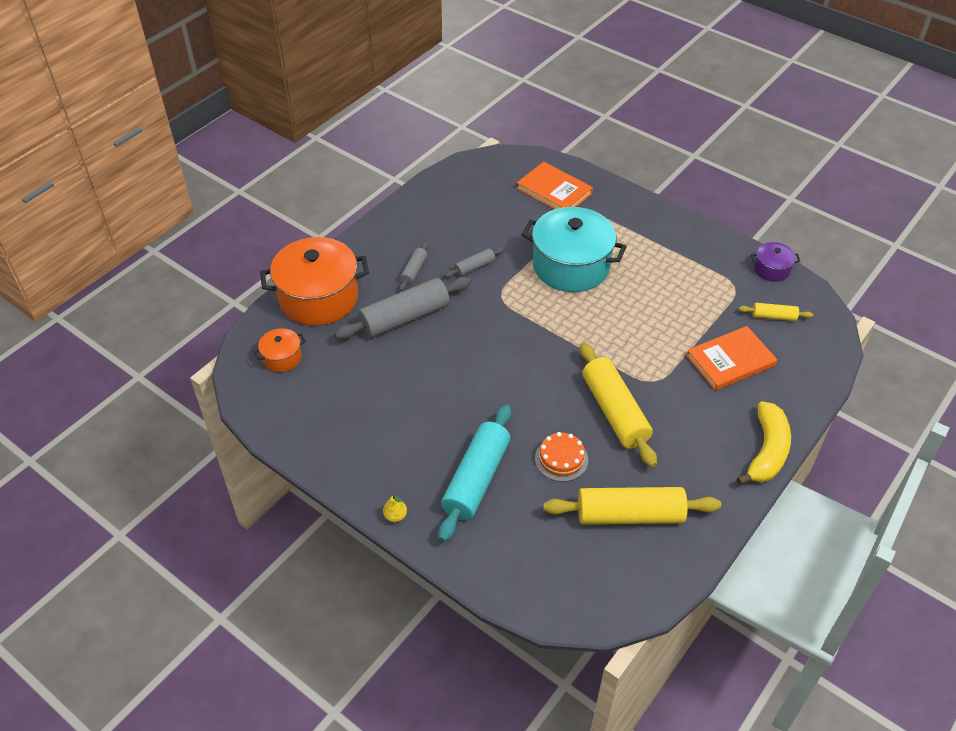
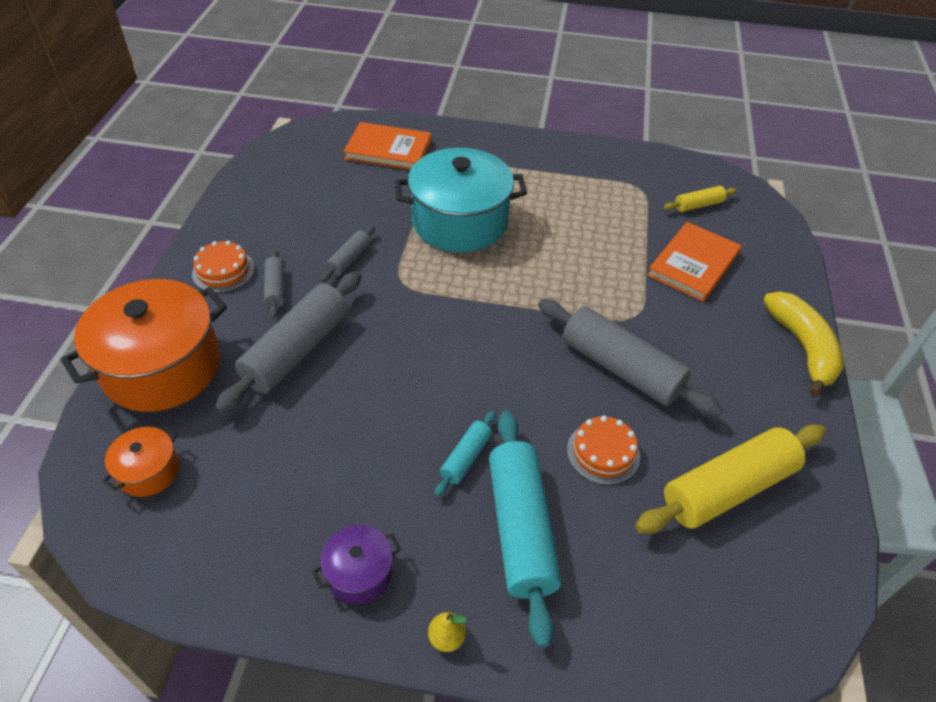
camera: 30 degrees left, 0 degrees up
(387, 246) = (223, 271): none -> orange cake
(470, 425) = (465, 458): none -> turquoise rolling pin
(615, 412) = (621, 368): yellow rolling pin -> grey rolling pin
(771, 269) = (660, 161): purple pot -> purple pot (359, 573)

